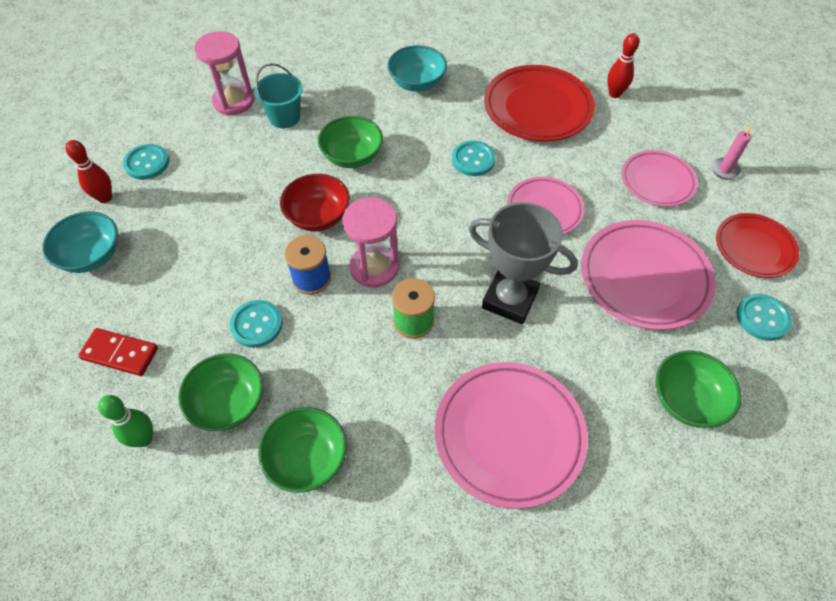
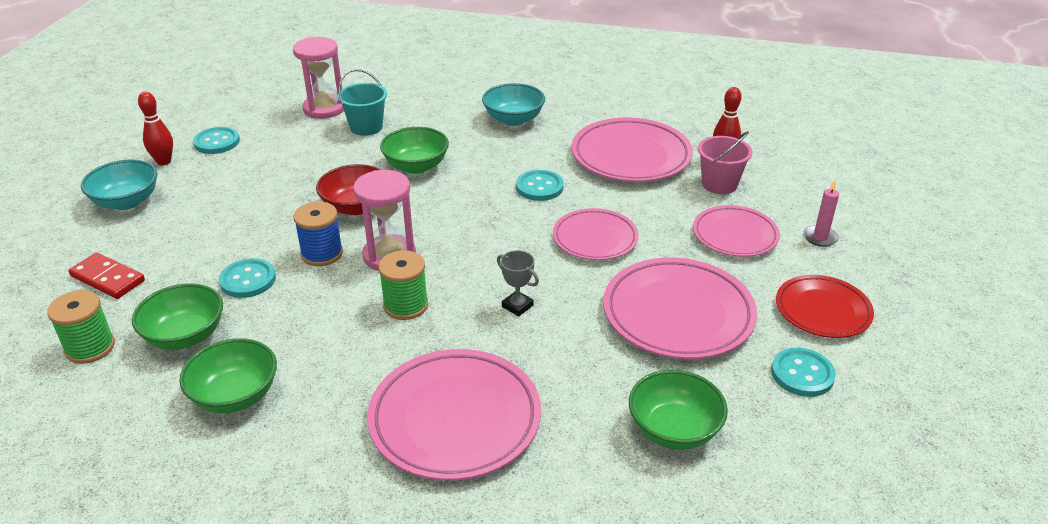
camera: 15 degrees right, 20 degrees down
(144, 439) = (90, 347): green bowling pin -> green spool
(509, 299) = (517, 306): grey trophy -> grey trophy, size x0.46
(537, 108) = (631, 156): red plate -> pink plate
(623, 126) = (719, 184): none -> pink bucket

